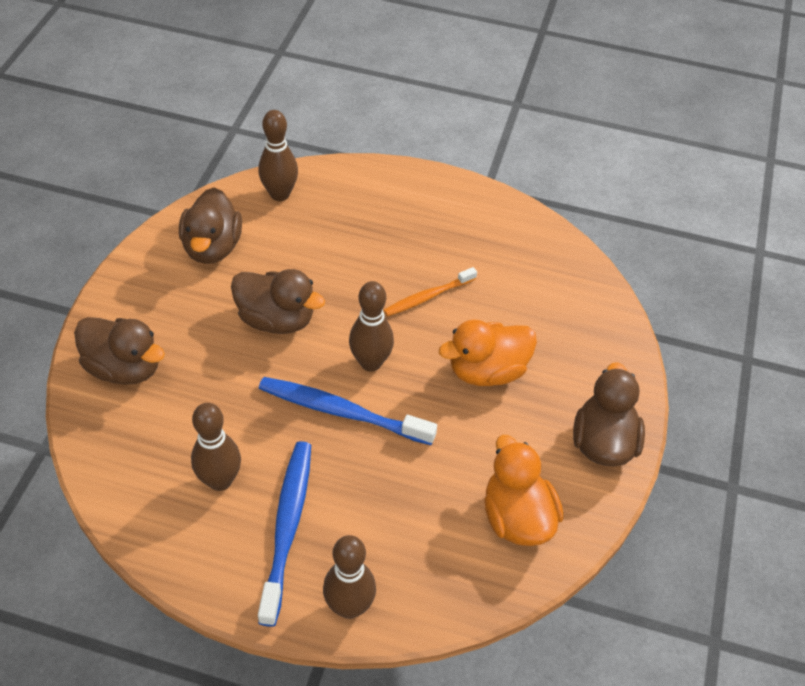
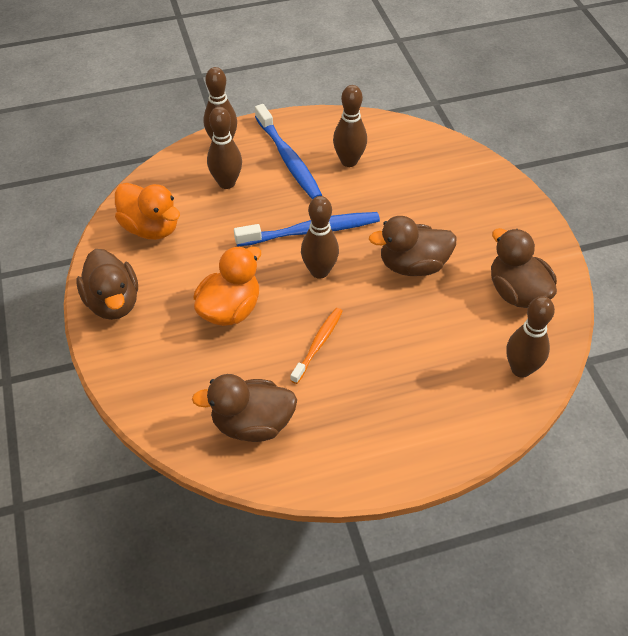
camera: 150 degrees right, 0 degrees up
(124, 368) = (473, 186): brown duck -> brown duck (252, 424)
(388, 534) = (226, 183): none -> brown bowling pin

